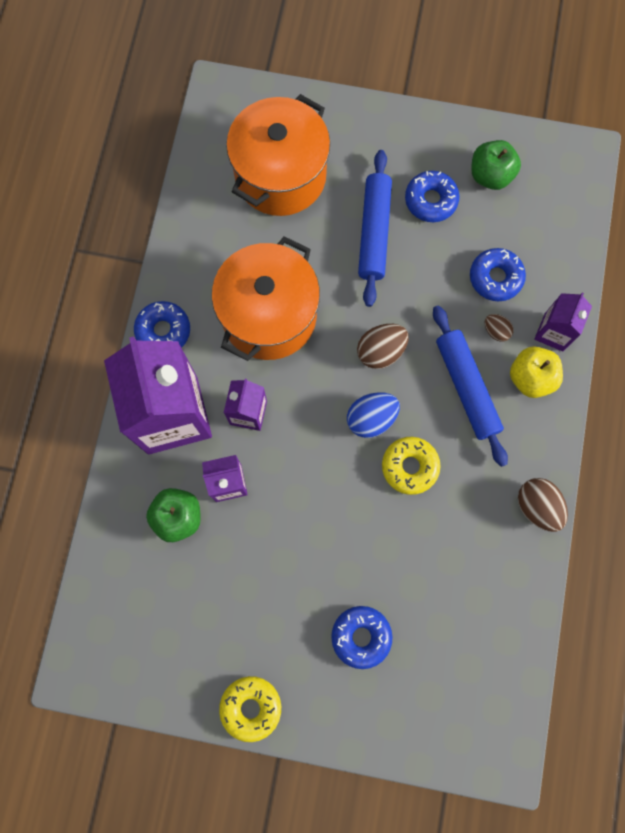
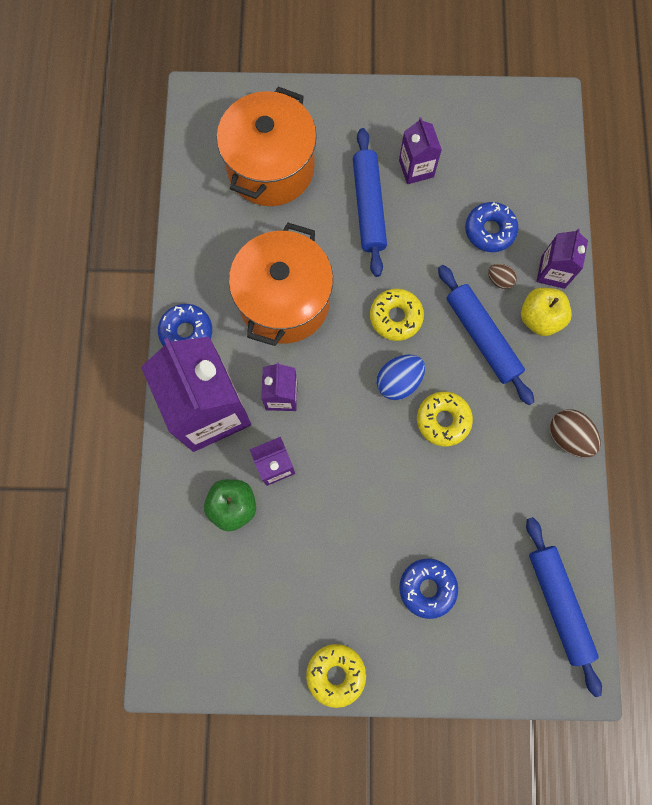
camera: 10 degrees left, 0 degrees up
(380, 351) = (395, 317): brown egg -> yellow donut
(430, 200) = (416, 168): blue donut -> purple carton
(490, 175) = (467, 136): green apple -> none
(494, 678) = (558, 604): none -> blue rolling pin

